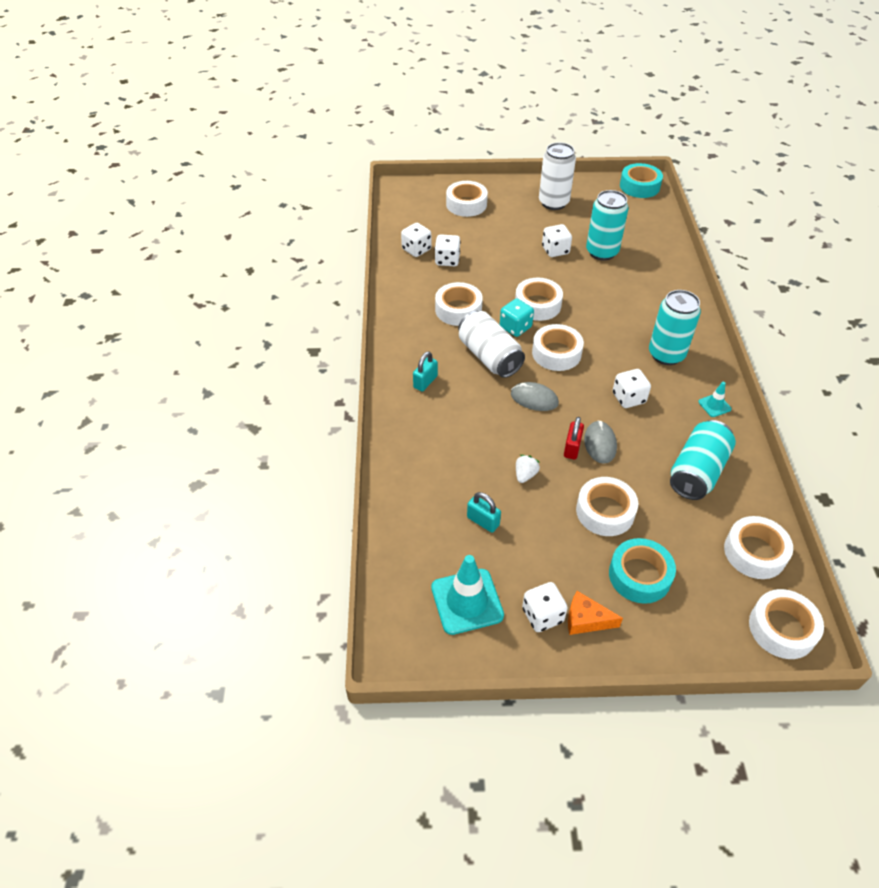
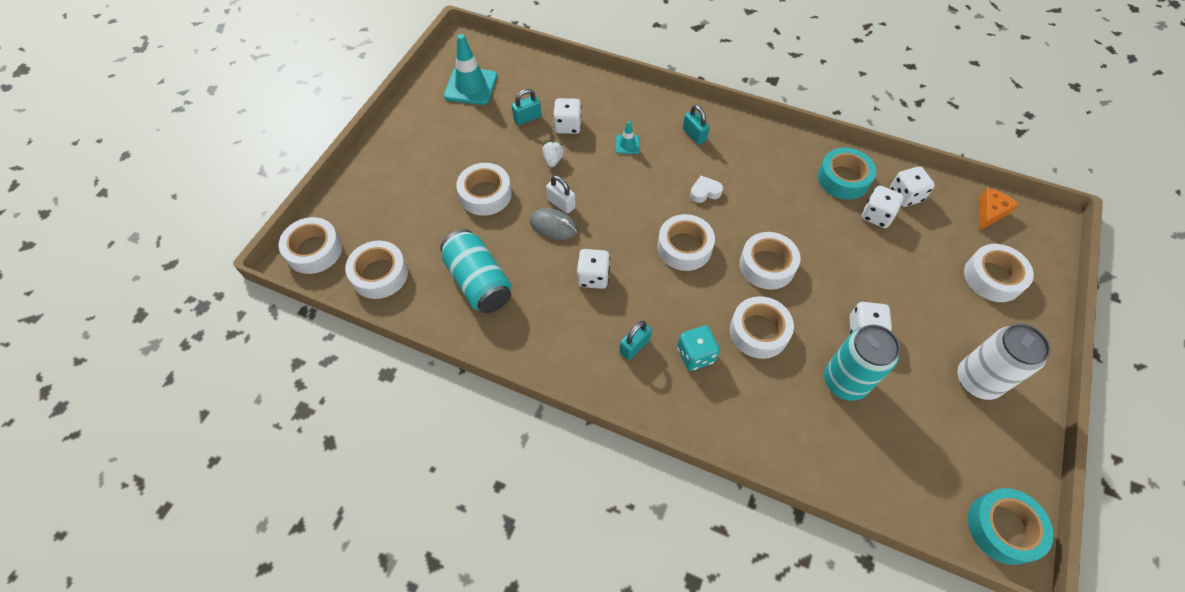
camera: 115 degrees right, 10 degrees up
(458, 310) = (786, 194): white tape -> white tape (759, 331)
(489, 357) = (705, 192): white can -> white heart
(515, 327) = (738, 230): turquoise dice -> turquoise dice (695, 355)
(525, 475) = (553, 160): white strawberry -> white strawberry turned 135 degrees counterclockwise
(534, 399) = (633, 202): grey mouse -> none
(542, 615) = (432, 119): white dice -> white dice (568, 126)
(572, 448) = (561, 203): red padlock -> white padlock
(586, 620) = (411, 140): orange cheese -> orange cheese (989, 213)
(639, 575) = (418, 187): turquoise tape -> turquoise tape (843, 179)
(666, 354) = (634, 346): turquoise can -> turquoise padlock
(714, 405) = (542, 347): turquoise traffic cone -> turquoise traffic cone (627, 144)

